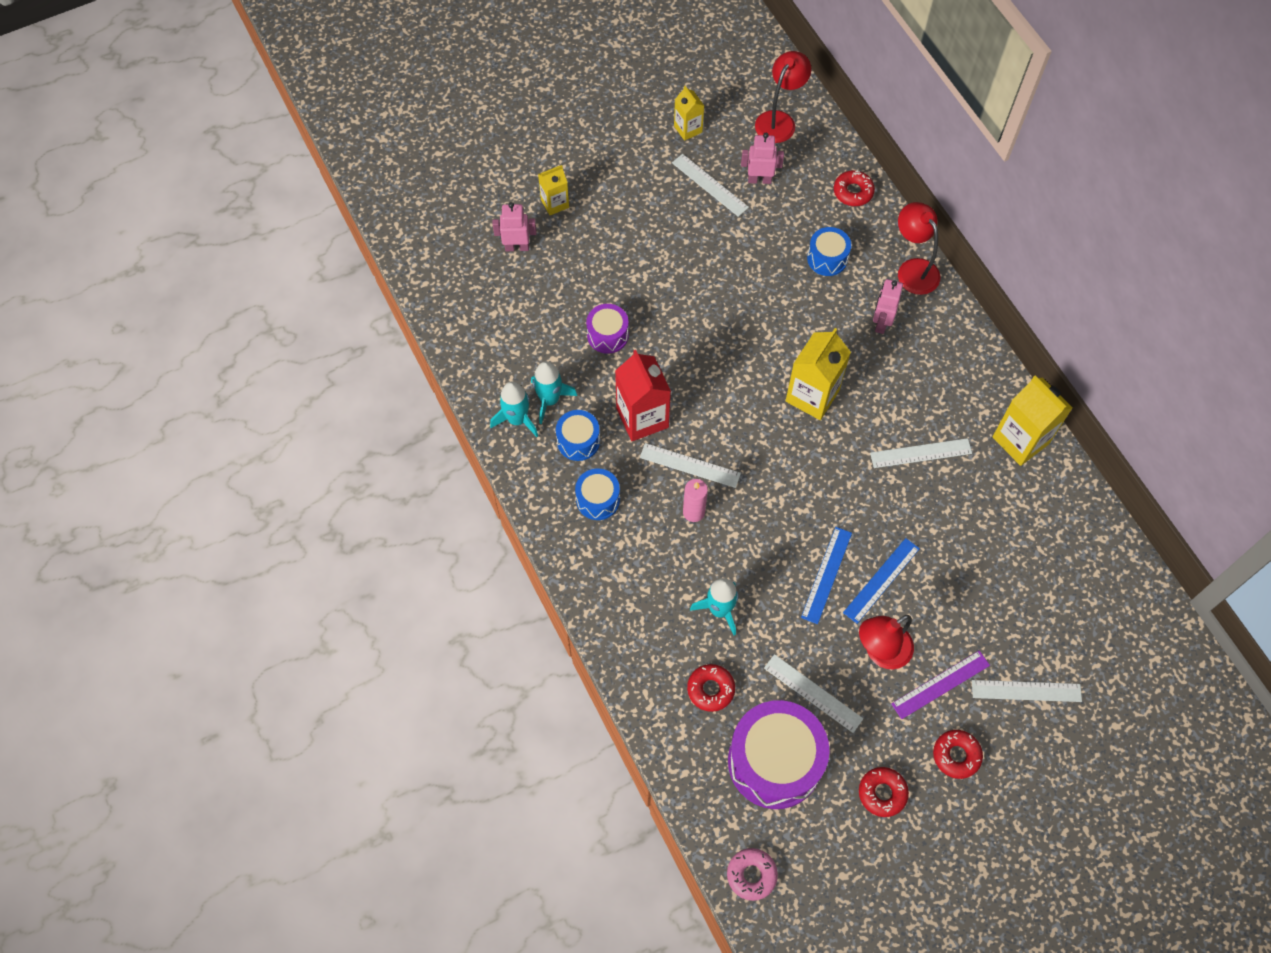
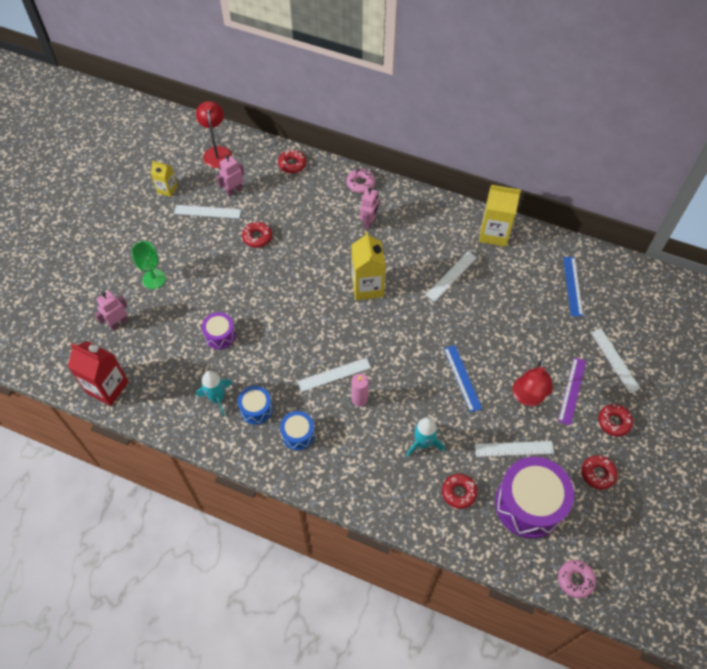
camera: 40 degrees left, 5 degrees down
(517, 419) = (207, 424): turquoise rocket -> none
(555, 203) = (121, 282): yellow carton -> none
(591, 224) = (154, 279): none -> green goblet
(642, 418) = (282, 368): red carton -> red carton (107, 387)
(739, 252) = (257, 237): none -> red donut
(827, 258) = (309, 208): blue drum -> none
(881, 323) = (369, 222): pink robot -> pink robot turned 135 degrees counterclockwise
(881, 580) = (492, 358): blue ruler -> blue ruler (572, 286)
(913, 269) = (360, 183): red lamp -> pink donut
(1026, 691) = (615, 360): white ruler -> white ruler turned 75 degrees counterclockwise

